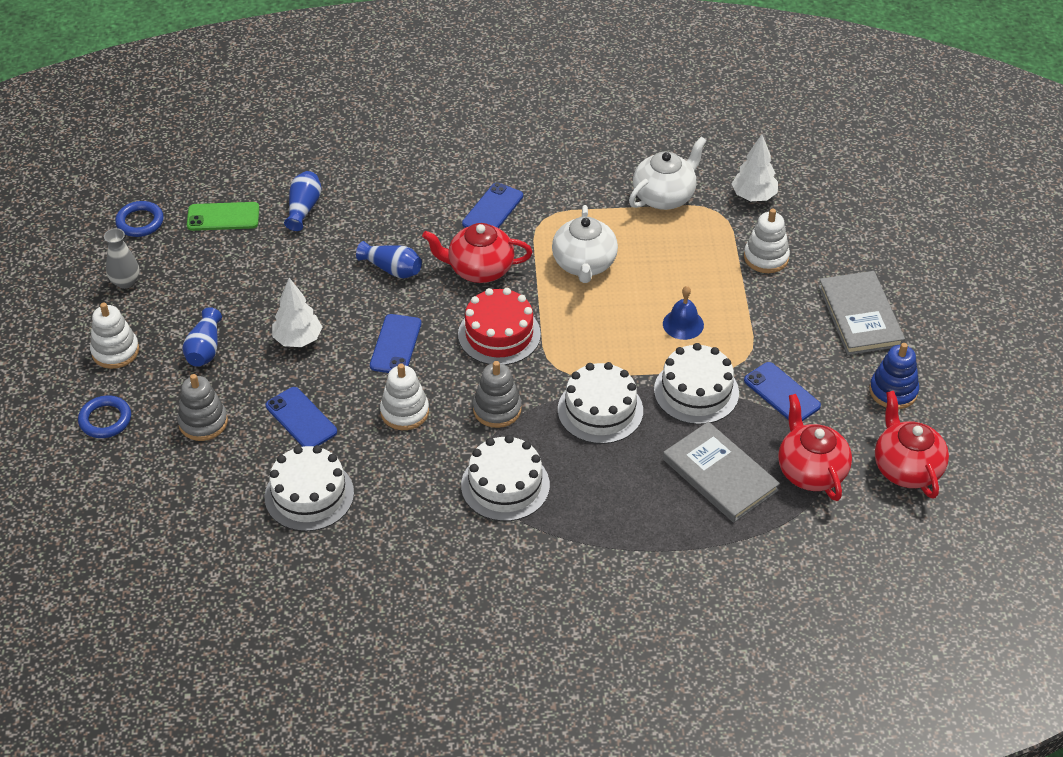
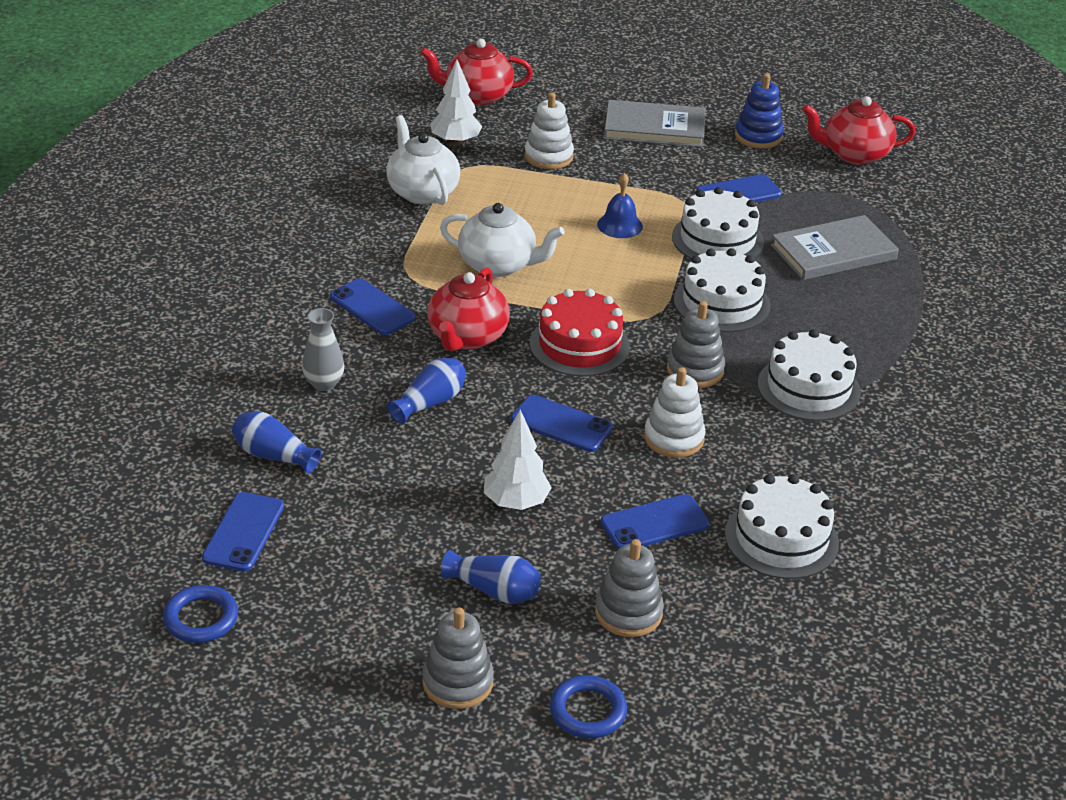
camera: 75 degrees left, 10 degrees down
(115, 351) = (457, 682): white stacking toy -> grey stacking toy
(125, 282) = (320, 652): grey vase -> grey vase (324, 383)
(223, 217) = (244, 532): green phone -> blue phone
(811, 471) = (843, 202): red teapot -> red teapot (477, 96)

